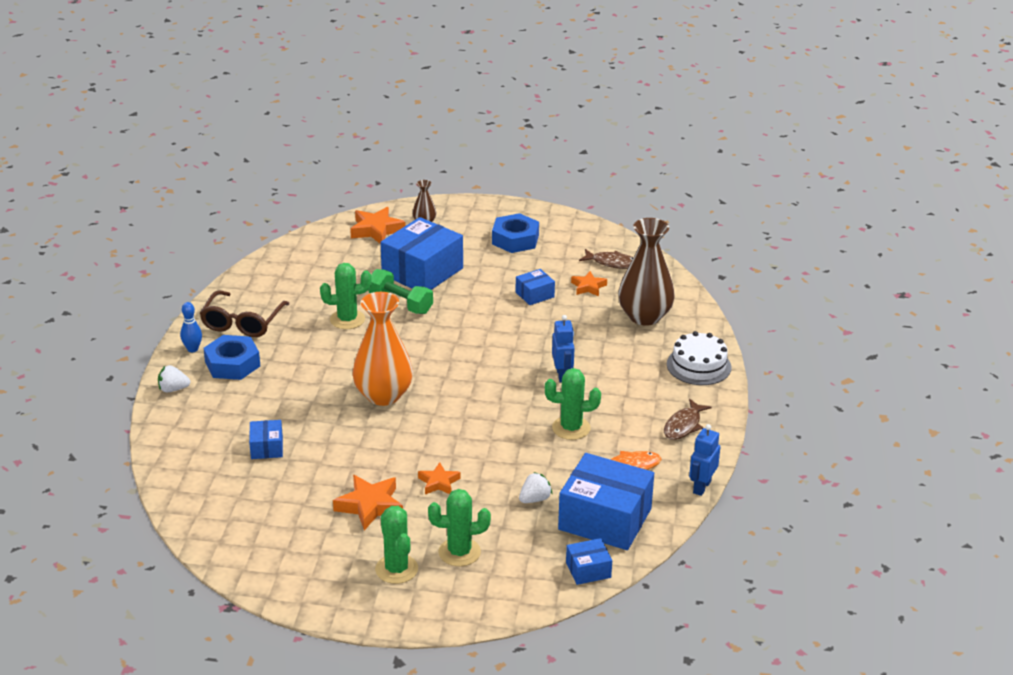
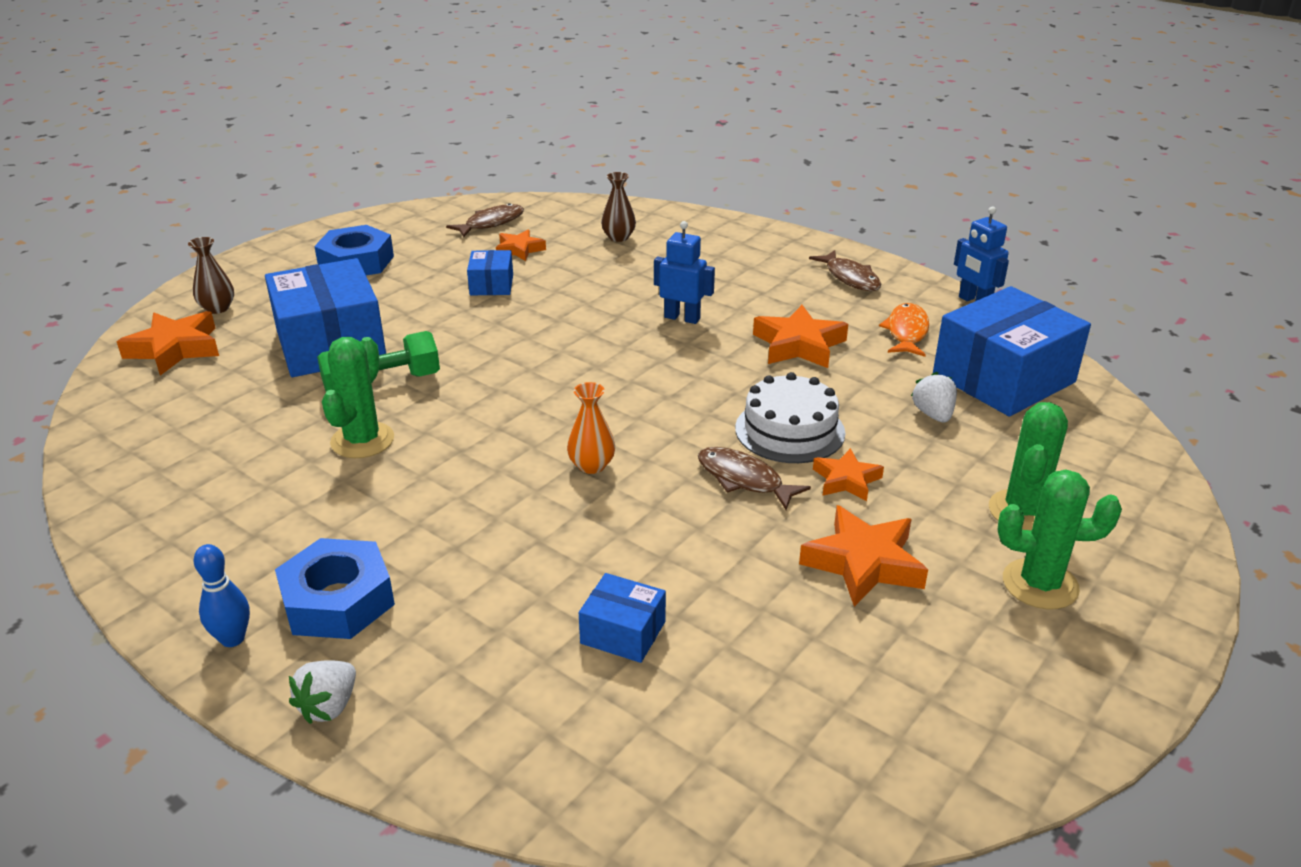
camera: 60 degrees left, 0 degrees up
(242, 322) = (230, 551): brown glasses -> none
(383, 395) = (591, 465): orange vase -> orange vase, size x0.46
(411, 448) = (744, 479): none -> brown fish
(571, 428) = (799, 345): green cactus -> orange star
(588, 570) = (1105, 420): blue box -> none
(644, 316) = (618, 237): brown vase -> brown vase, size x0.46
(698, 365) = (744, 237): white cake -> white cake (790, 430)

